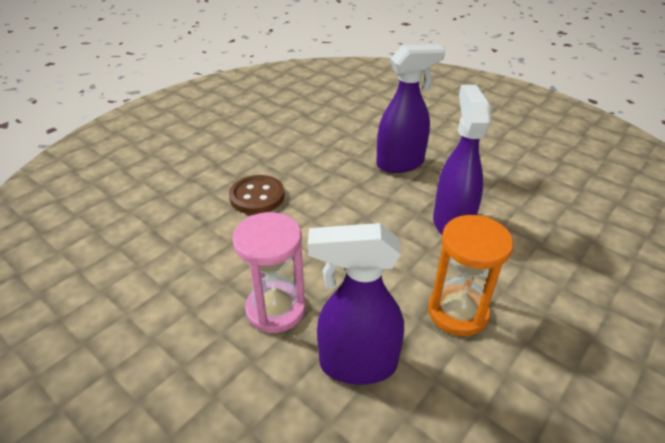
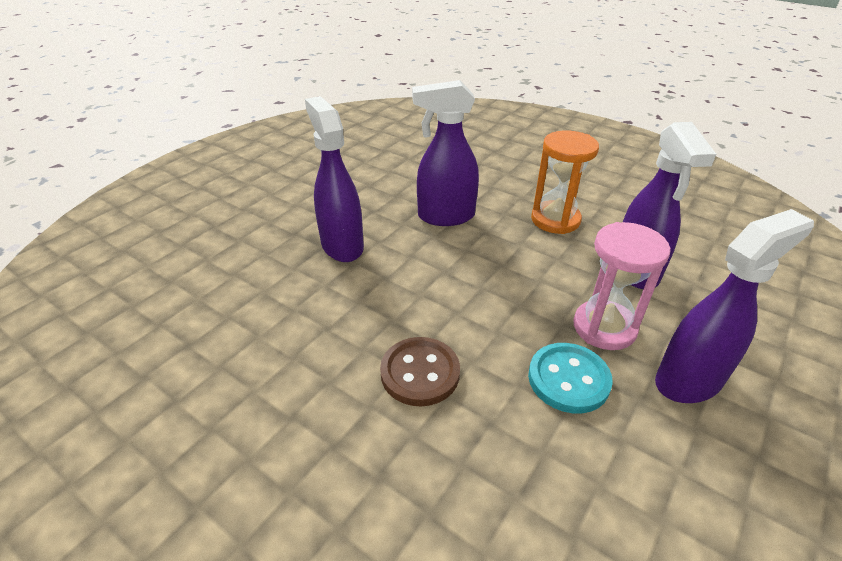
camera: 95 degrees left, 0 degrees up
(197, 353) = (689, 380): none -> purple spray bottle
(226, 270) = (568, 379): none -> turquoise button

